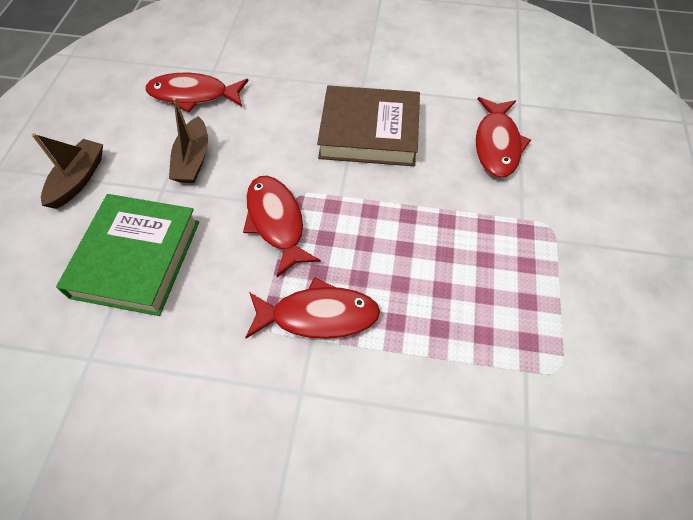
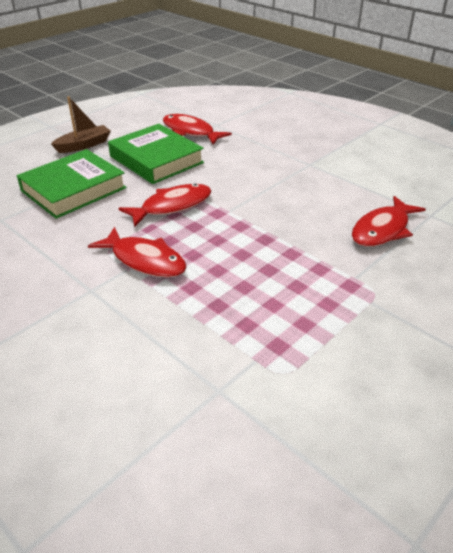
camera: 35 degrees right, 20 degrees down
(193, 159) = (156, 159): brown boat -> green book
(276, 222) = (172, 206): red fish -> red fish turned 45 degrees clockwise
(369, 132) = (287, 188): brown book -> none

